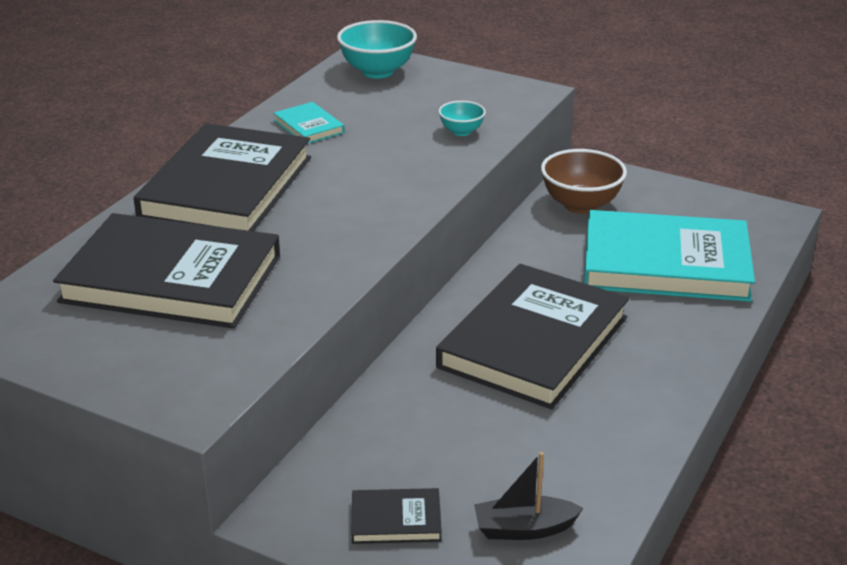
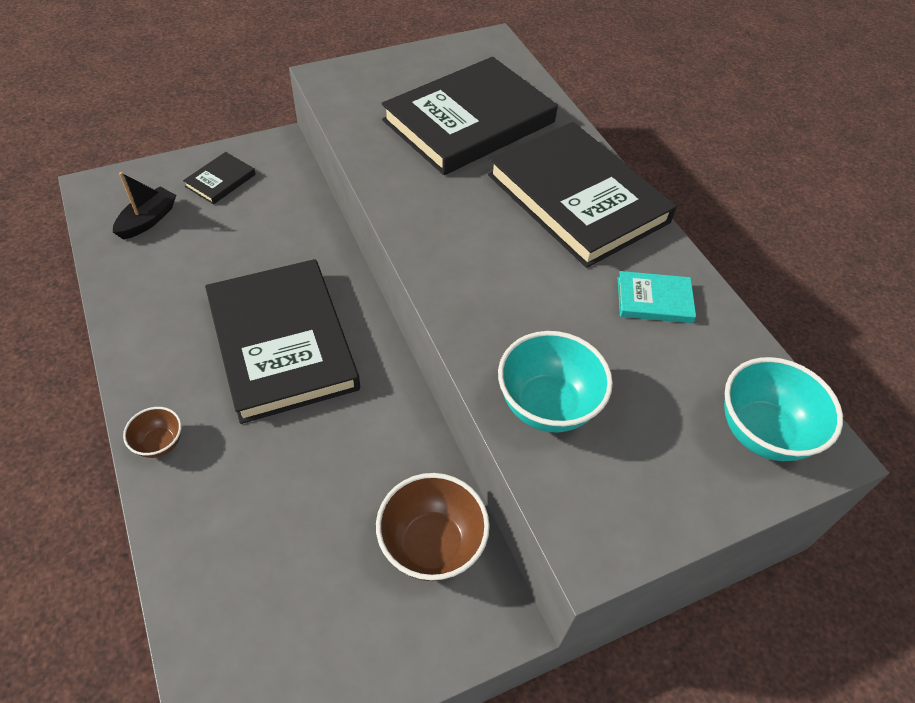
camera: 125 degrees right, 20 degrees up
(461, 131) = (547, 406): turquoise bowl -> turquoise bowl, size x1.84
(665, 263) = (270, 525): turquoise book -> none
(698, 343) = (160, 443): none -> brown bowl

